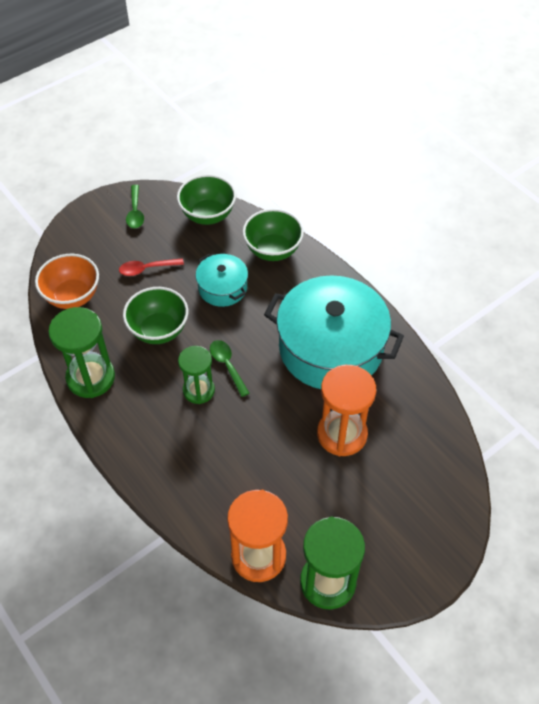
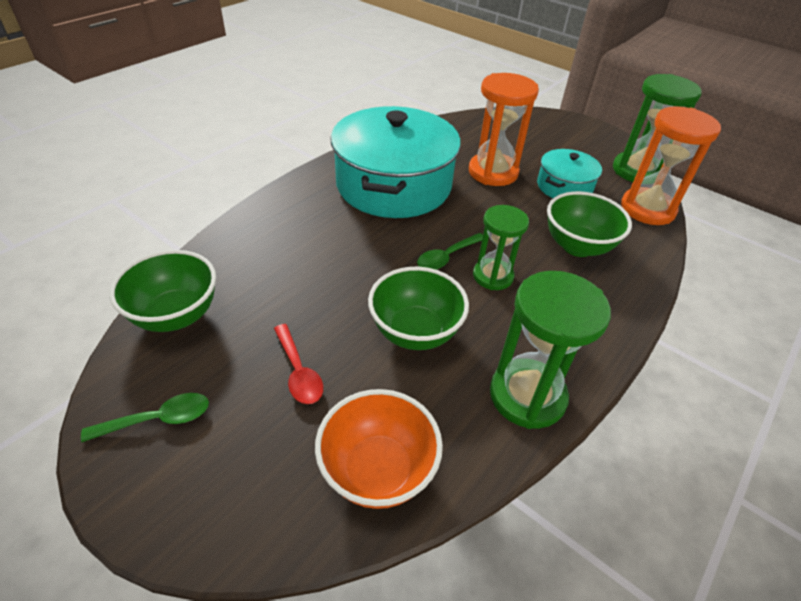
camera: 105 degrees left, 10 degrees down
(222, 288) = (324, 278): turquoise pot -> turquoise pot (564, 187)
(273, 250) = (251, 240): green bowl -> green bowl (577, 246)

